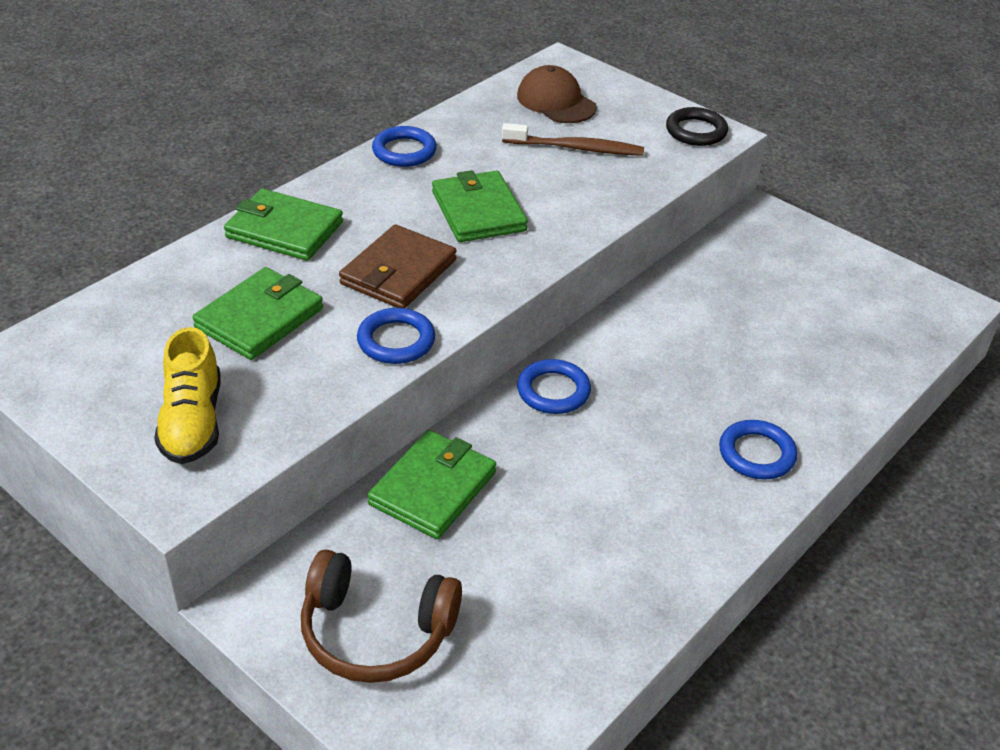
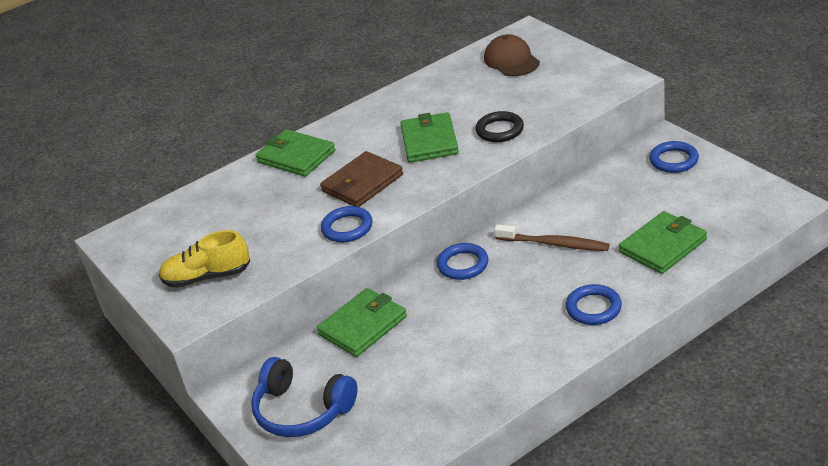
camera: 20 degrees right, 5 degrees down
(192, 422) = (207, 277): yellow shoe -> yellow shoe turned 75 degrees clockwise
(259, 318) = (265, 214): green wallet -> green wallet (663, 246)
(376, 632) = (302, 410): brown headphones -> blue headphones
(404, 151) = (391, 101): blue ring -> blue ring (674, 160)
(576, 148) = (514, 94): brown toothbrush -> brown toothbrush (554, 244)
(696, 131) = (609, 78): black ring -> black ring (500, 130)

